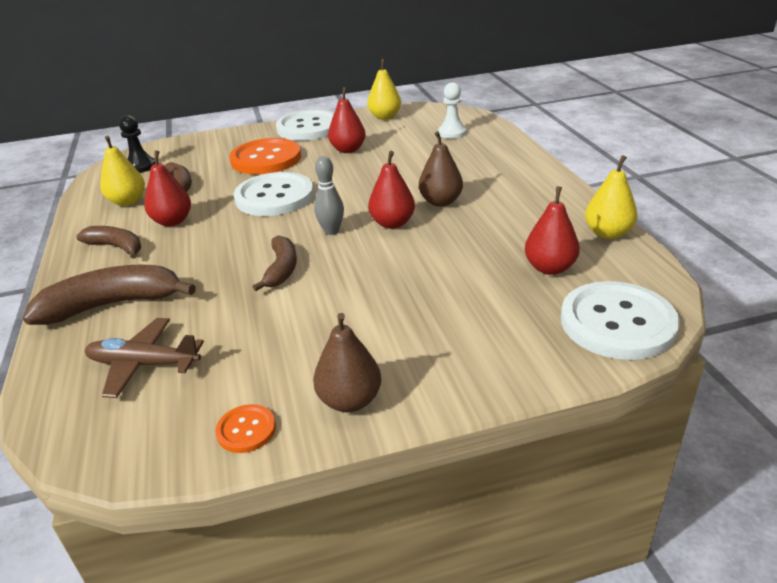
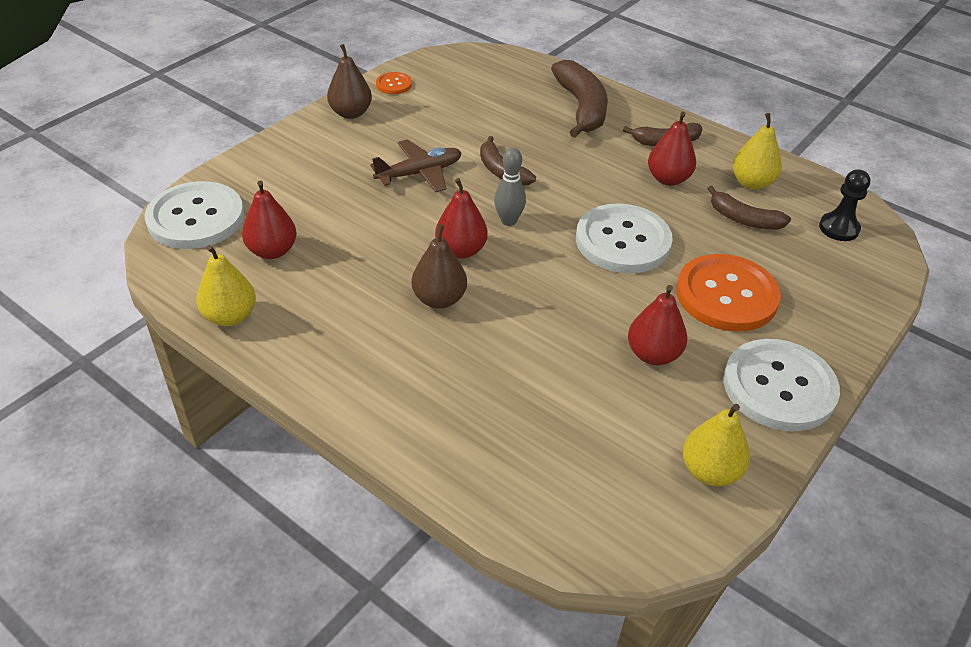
camera: 140 degrees right, 10 degrees up
(113, 305) = (582, 108): brown banana -> brown banana turned 45 degrees counterclockwise
(143, 364) = (499, 89): brown plane -> brown plane (419, 173)
(452, 133) = (555, 463): white pawn -> none

